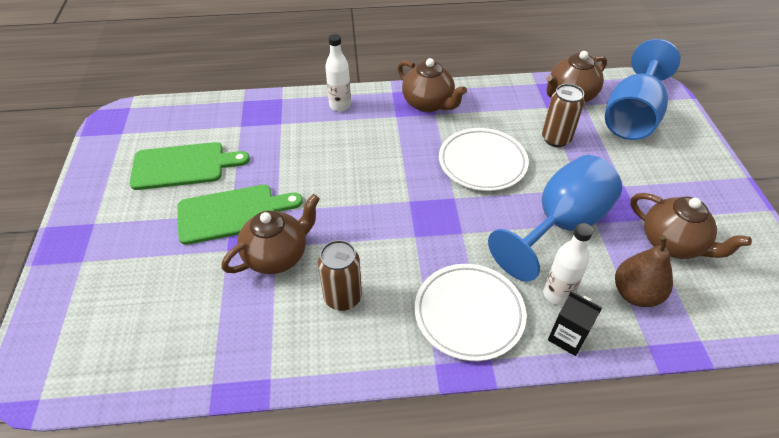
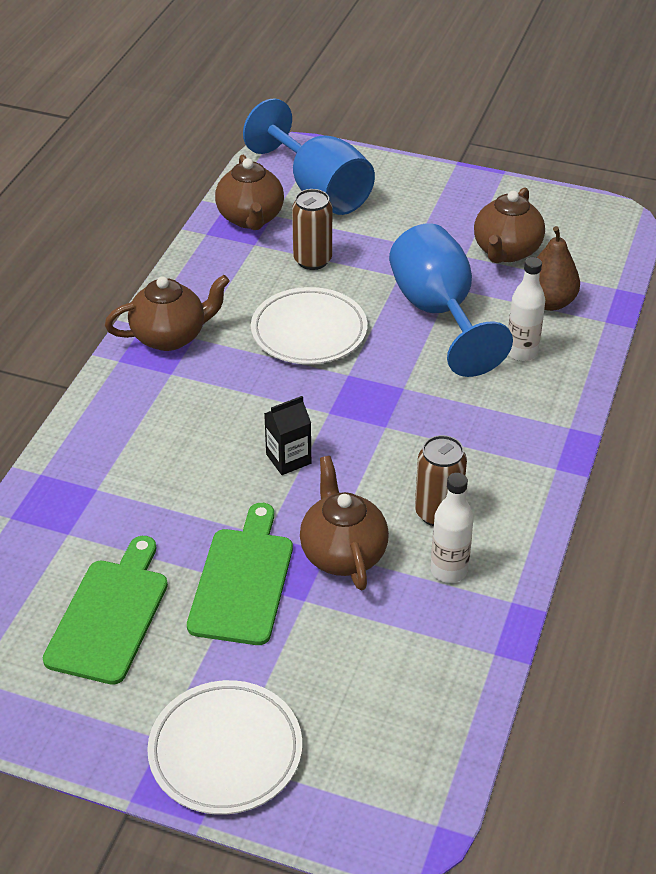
camera: 65 degrees left, 5 degrees down
(340, 105) = (106, 419): white bottle -> white bottle (449, 570)
(469, 313) = (511, 422): white plate -> white plate (225, 751)
(567, 337) = (572, 367): black carton -> black carton (288, 459)
(672, 243) = (506, 251): brown teapot -> brown teapot turned 135 degrees clockwise

